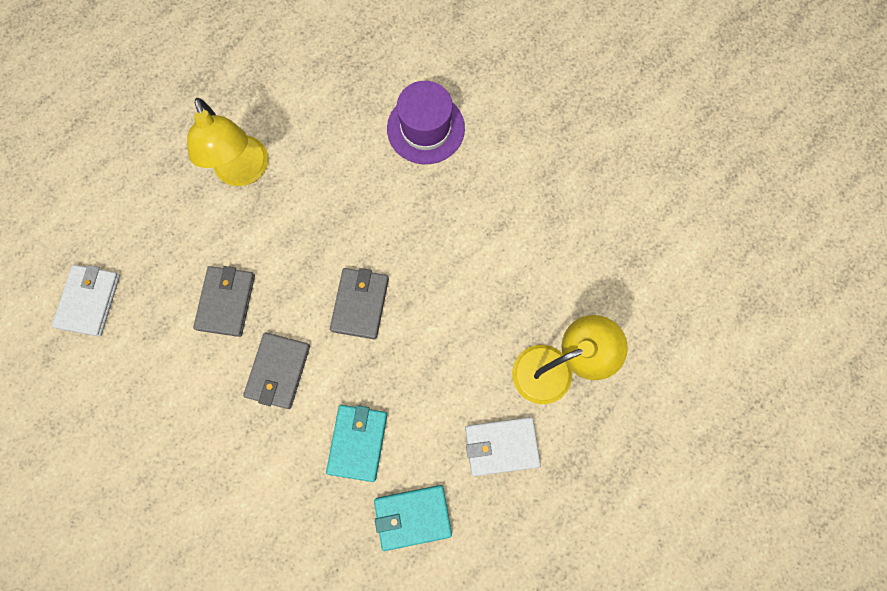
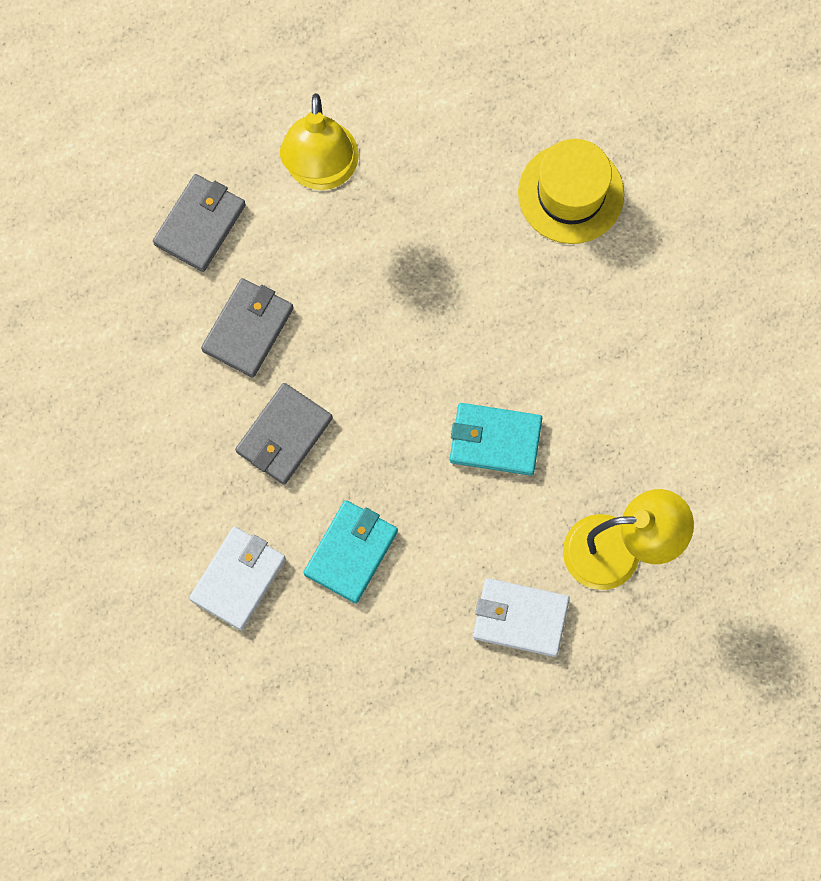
camera: 20 degrees right, 0 degrees up
(89, 301) = (83, 270): white wallet -> white wallet (238, 579)
(360, 304) = (410, 389): grey wallet -> grey wallet (200, 224)
(412, 516) = (386, 659): turquoise wallet -> turquoise wallet (495, 440)
(425, 128) = (571, 193): purple hat -> yellow hat

